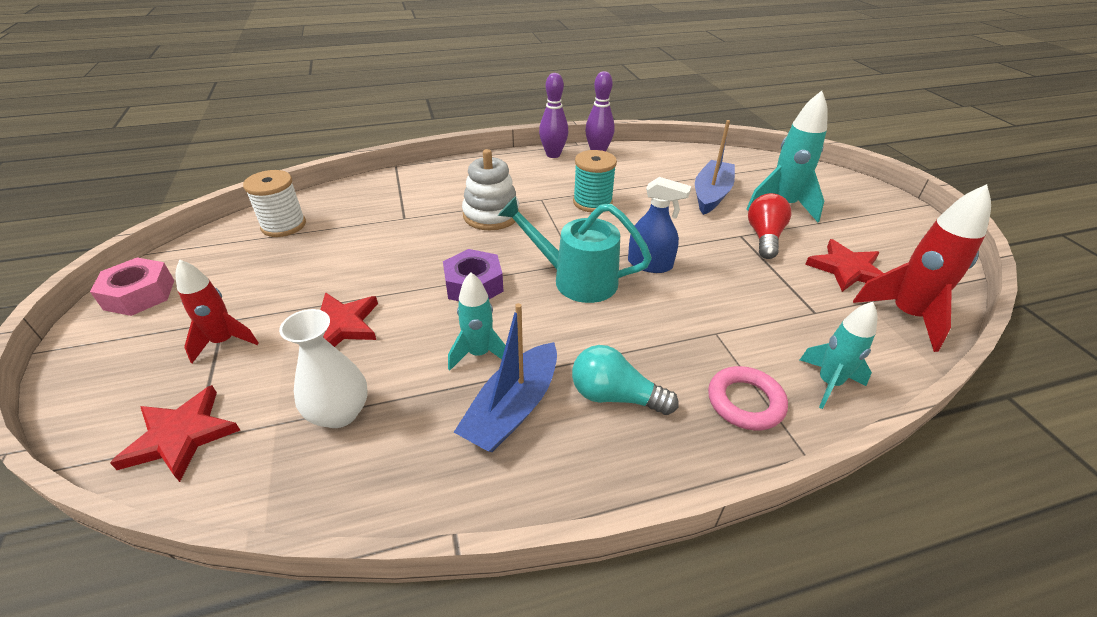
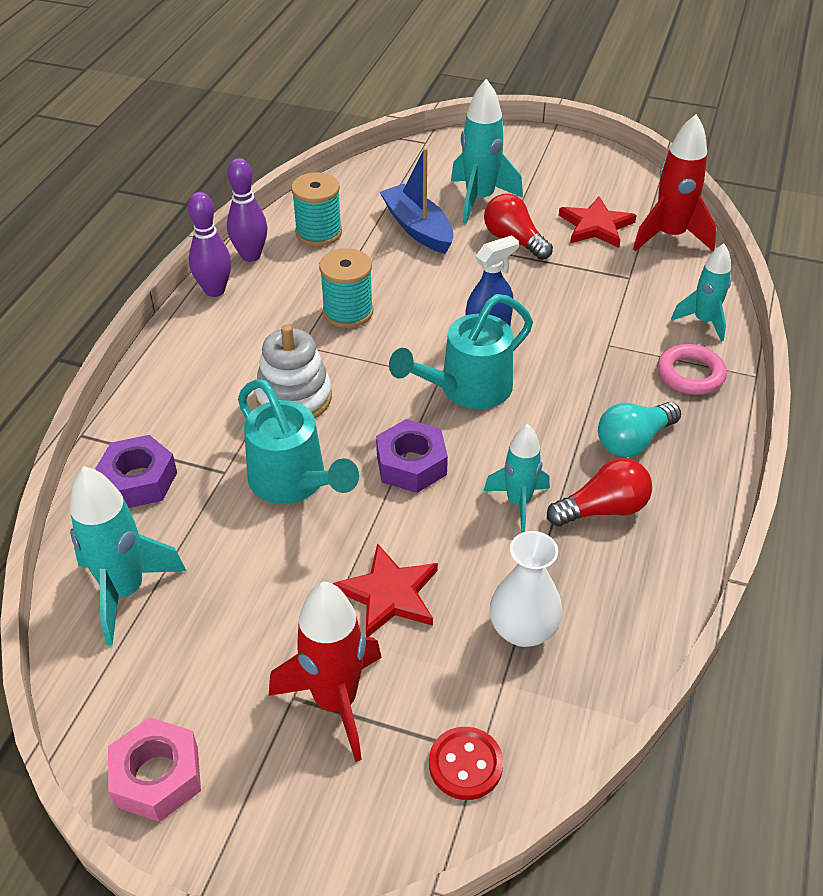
camera: 55 degrees left, 5 degrees up
(181, 436) = (465, 764): red star -> red button
(224, 342) = (335, 702): red rocket -> red rocket, size x1.54
(283, 225) = (125, 591): white spool -> turquoise rocket
(374, 195) = (139, 480): none -> purple nut
(415, 245) = (294, 482): none -> turquoise watering can
(513, 409) = (602, 509): blue boat -> red light bulb
(651, 164) = (318, 233): none -> turquoise spool

